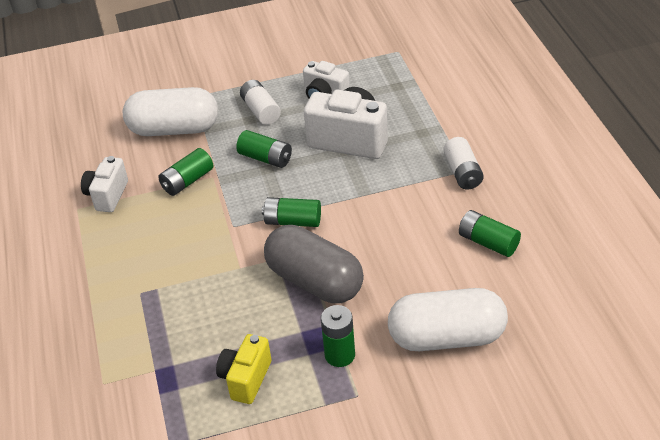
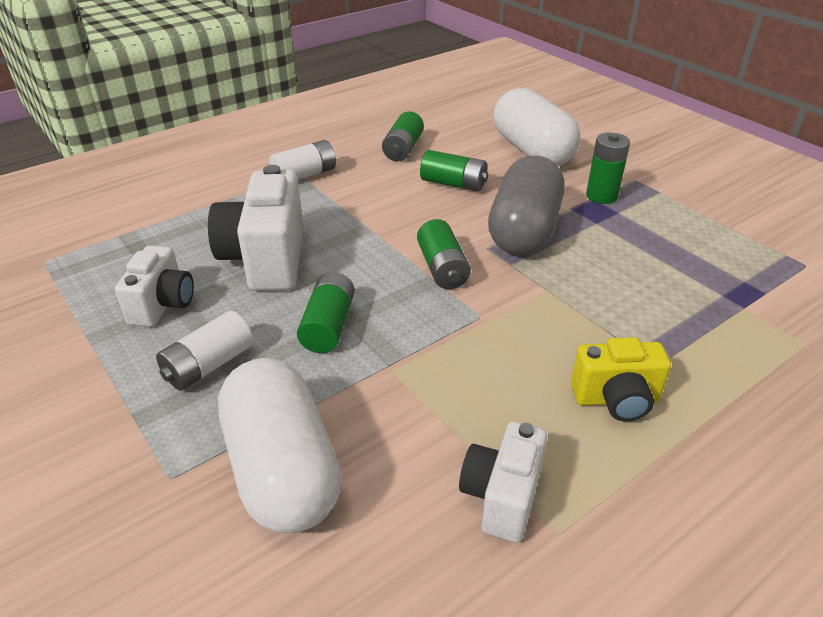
camera: 115 degrees left, 5 degrees down
(107, 195) = (501, 497): white camera -> white camera turned 120 degrees clockwise
(187, 181) = (414, 396): green battery -> green battery (453, 184)
(246, 379) = (684, 241): yellow camera -> yellow camera (616, 399)

